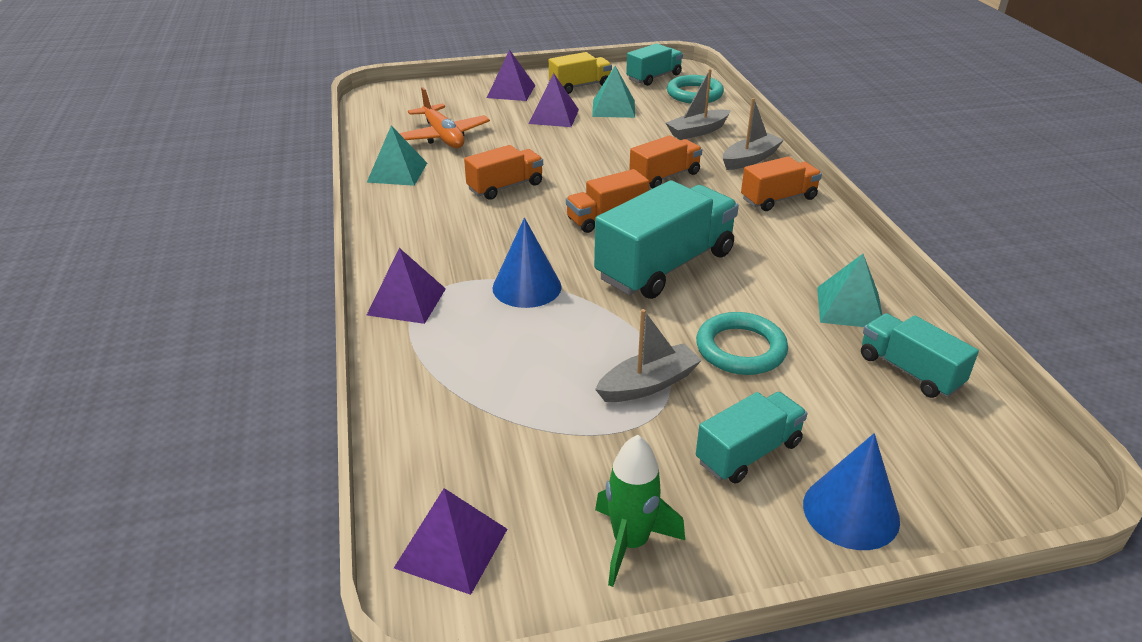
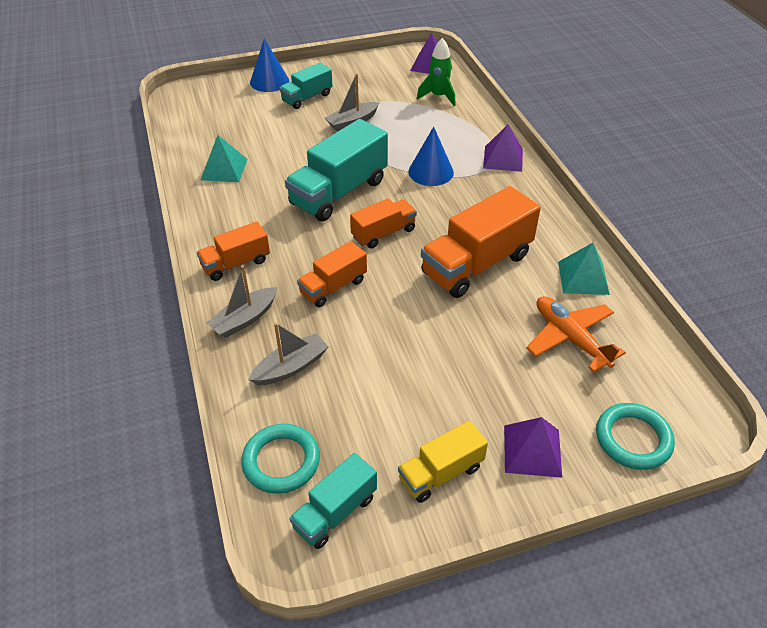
camera: 175 degrees right, 10 degrees up
(505, 187) = (476, 264): orange truck -> orange truck, size x1.76
(554, 116) = (460, 389): purple pyramid -> none
(613, 108) = (389, 413): turquoise pyramid -> none
(630, 543) = (360, 69): green rocket -> green rocket (438, 97)
(740, 349) = (299, 141): turquoise ring -> turquoise ring (633, 439)
(909, 371) = (210, 135): turquoise truck -> none

